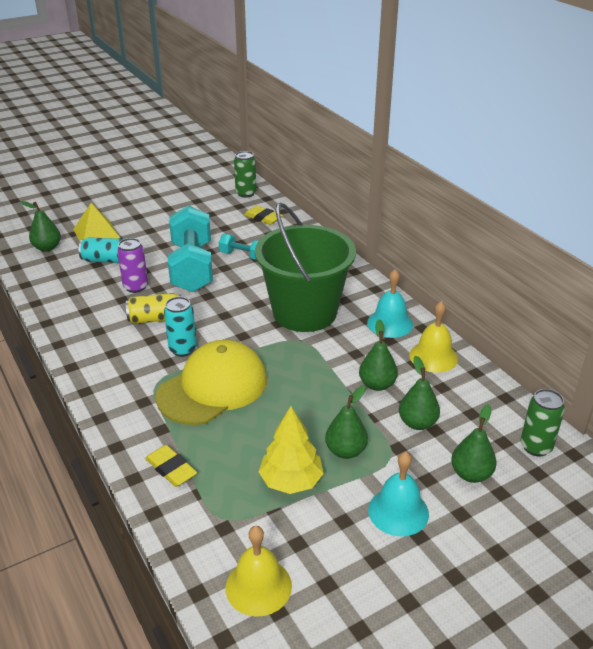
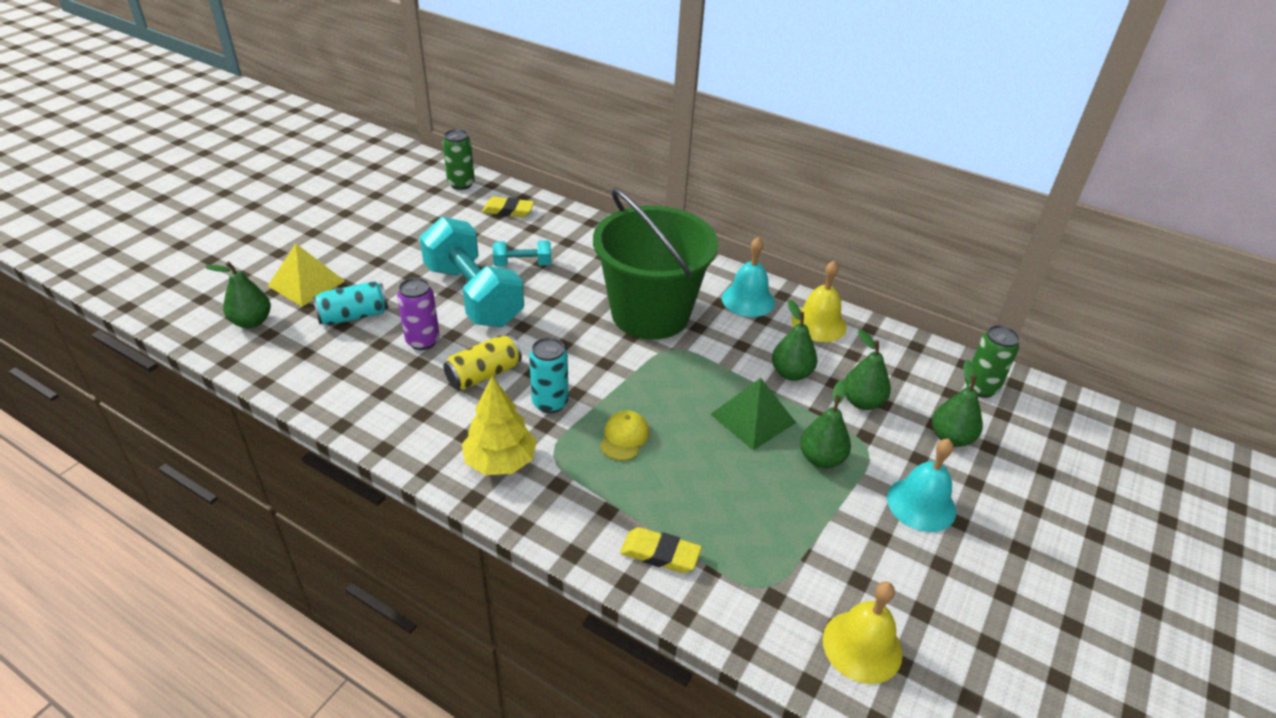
camera: 30 degrees left, 5 degrees up
(213, 387) = (624, 437): yellow cap -> yellow cap, size x0.42
(291, 481) = (796, 514): yellow tree -> yellow tree (500, 461)
(317, 405) = (752, 418): none -> green pyramid

